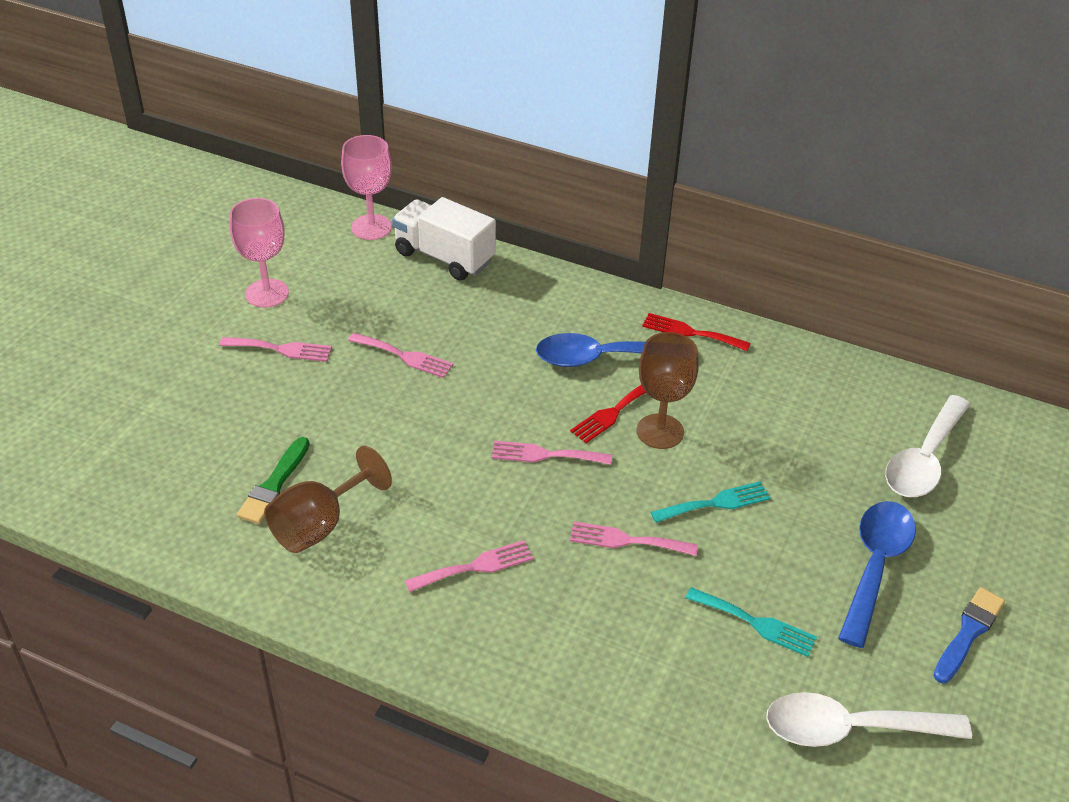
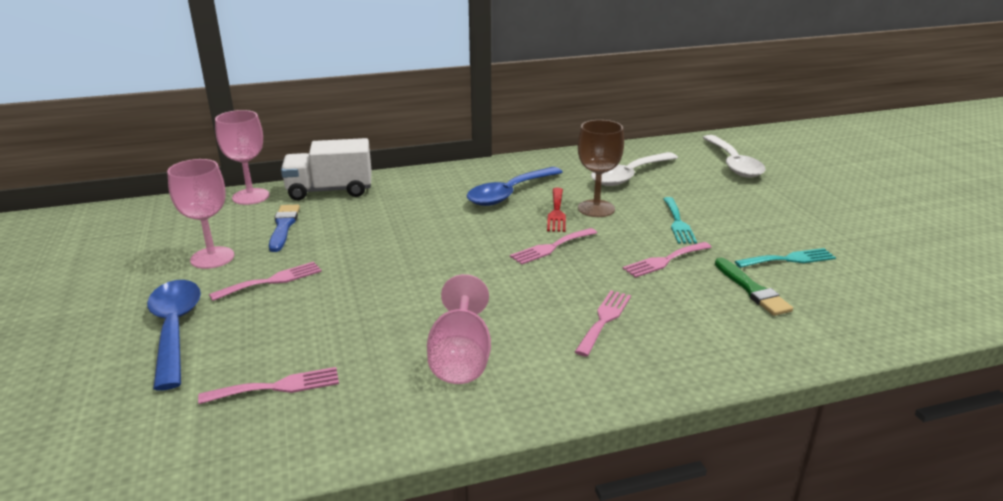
camera: 40 degrees left, 15 degrees down
(274, 484) = (386, 355): green brush -> green brush (752, 290)
(319, 525) = (461, 358): brown goblet -> pink goblet
(404, 356) = (378, 244): pink fork -> pink fork (277, 387)
(690, 332) = (539, 165): red fork -> none
(716, 503) = (678, 223): turquoise fork -> turquoise fork turned 150 degrees clockwise
(850, 729) = (907, 275): white spoon -> white spoon (629, 176)
(875, 566) = (790, 209): blue spoon -> blue spoon (174, 329)
(968, 633) = (871, 213): blue brush -> blue brush (283, 226)

